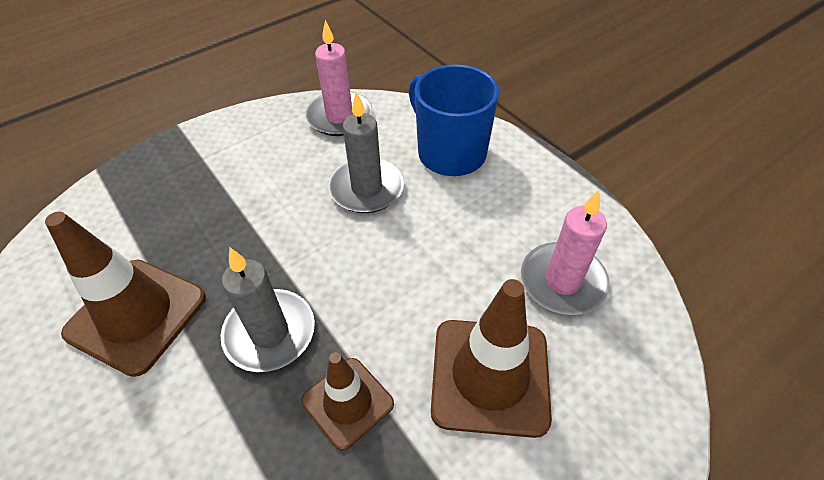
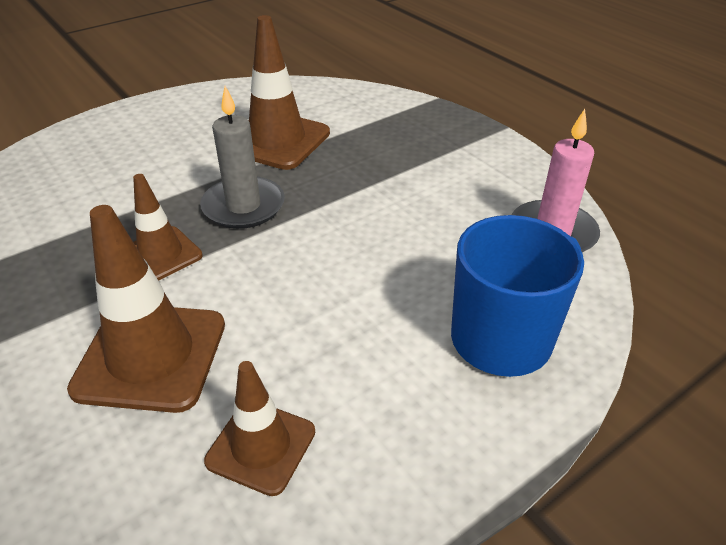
camera: 90 degrees right, 10 degrees down
(367, 188) = (425, 259): grey candle -> none
(562, 281) = (261, 446): pink candle -> brown traffic cone

